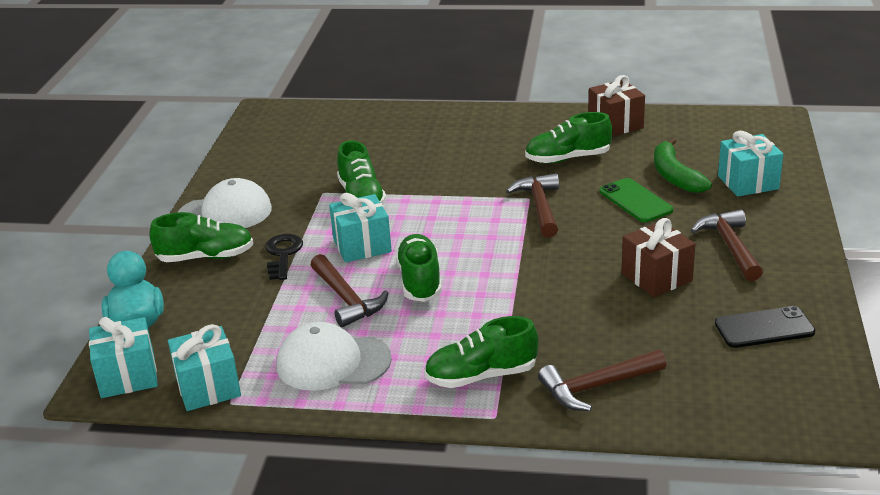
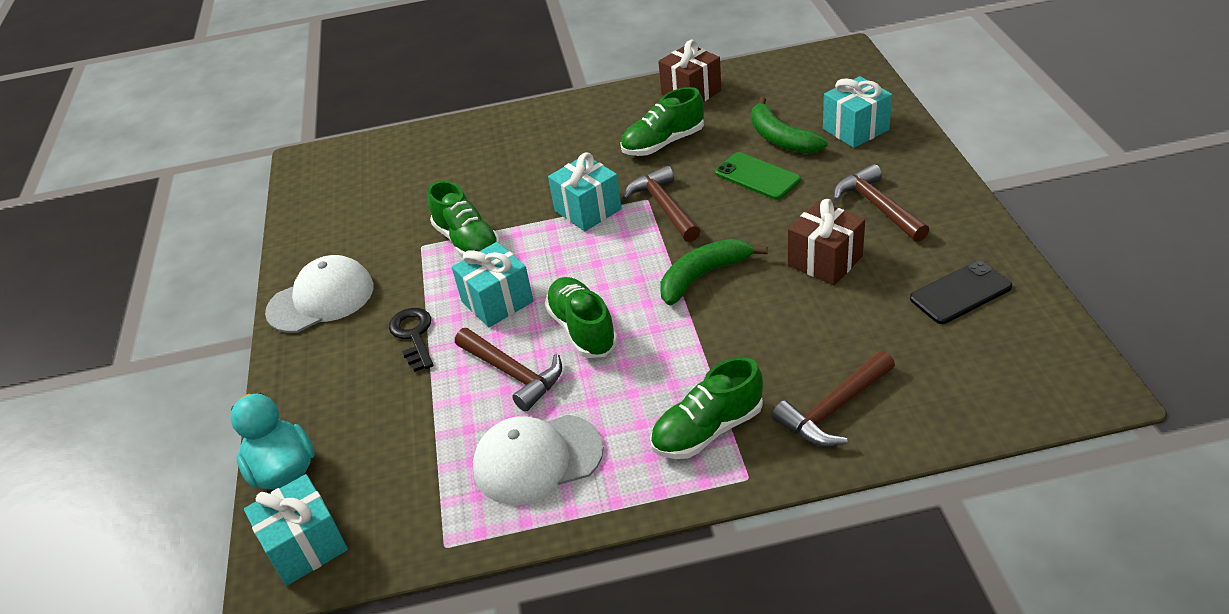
camera: 15 degrees left, 10 degrees up
(206, 257) = (325, 361): green shoe -> none
(208, 387) = (409, 533): turquoise gift -> turquoise gift (587, 210)
(543, 265) = (703, 276): none -> green banana

